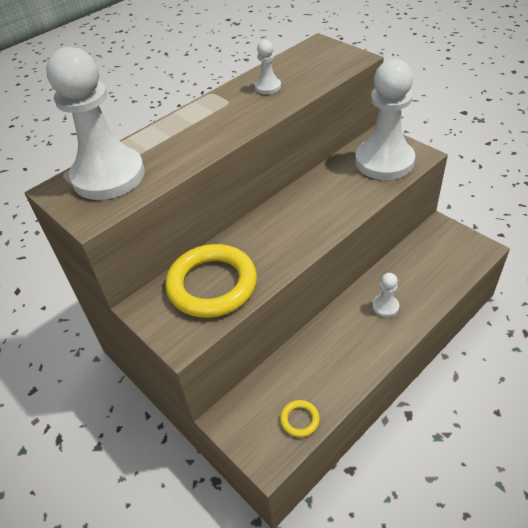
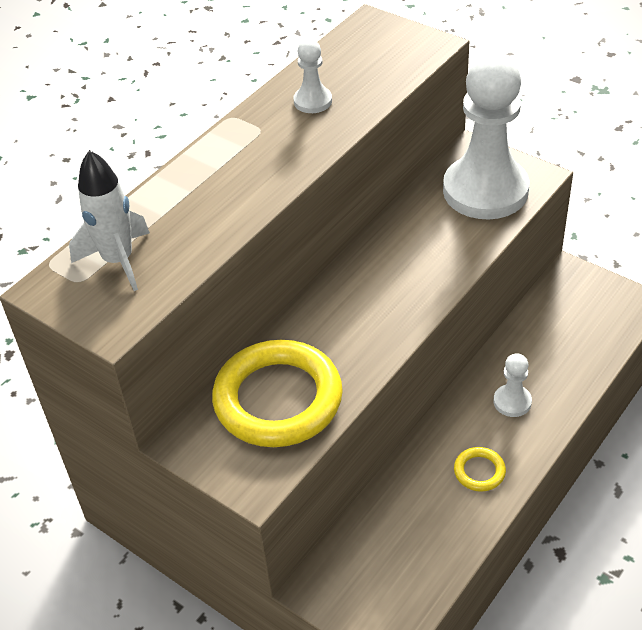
camera: 10 degrees left, 0 degrees up
(108, 176) = (118, 261): white pawn -> white rocket
(299, 420) = (421, 574): yellow ring -> yellow ring (479, 471)

